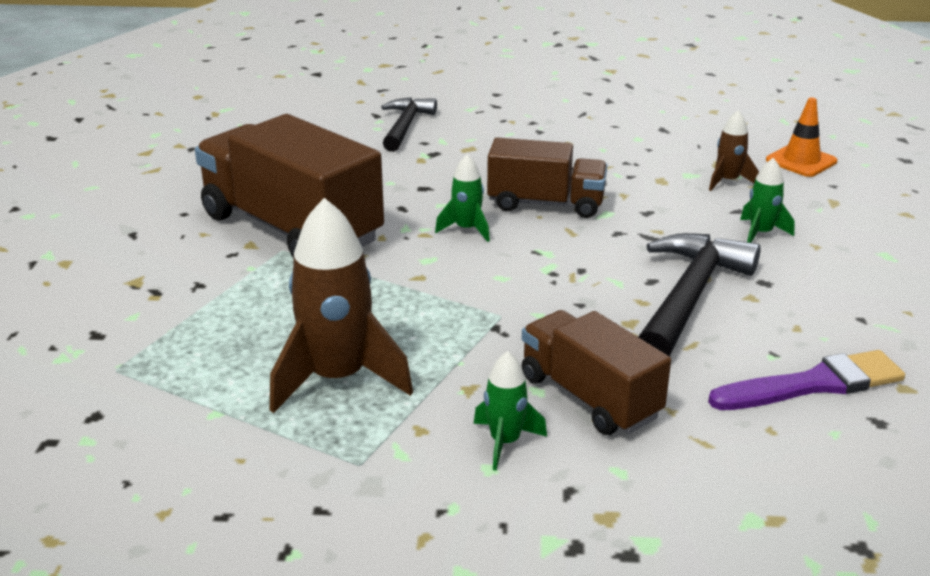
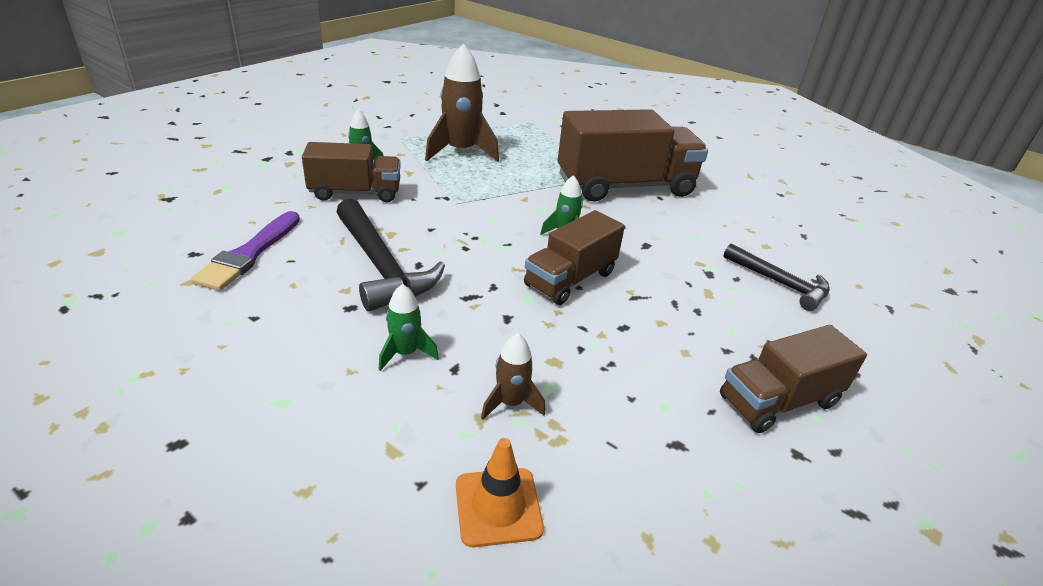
camera: 120 degrees right, 5 degrees up
(569, 110) = (779, 401): none -> brown truck

